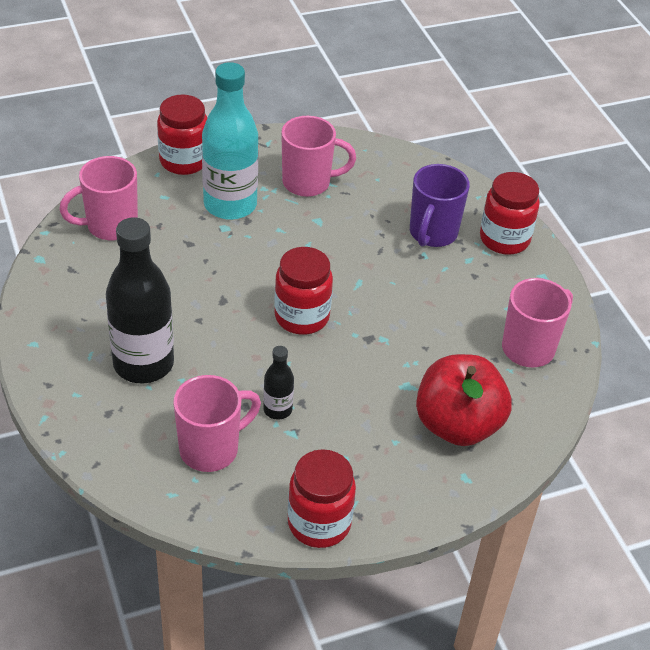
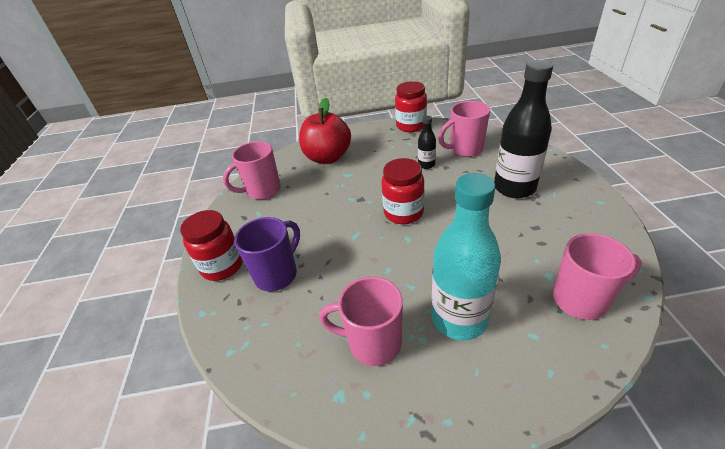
camera: 160 degrees left, 5 degrees down
(184, 161) = (520, 392): red jar -> none

